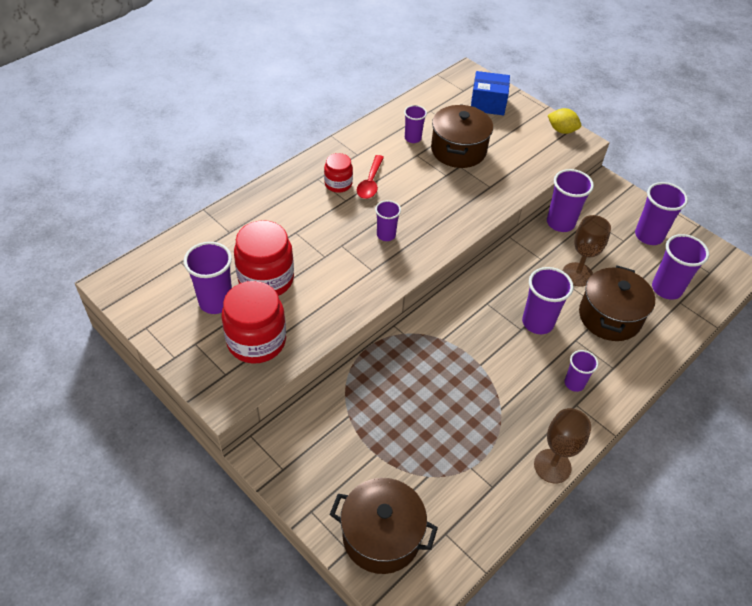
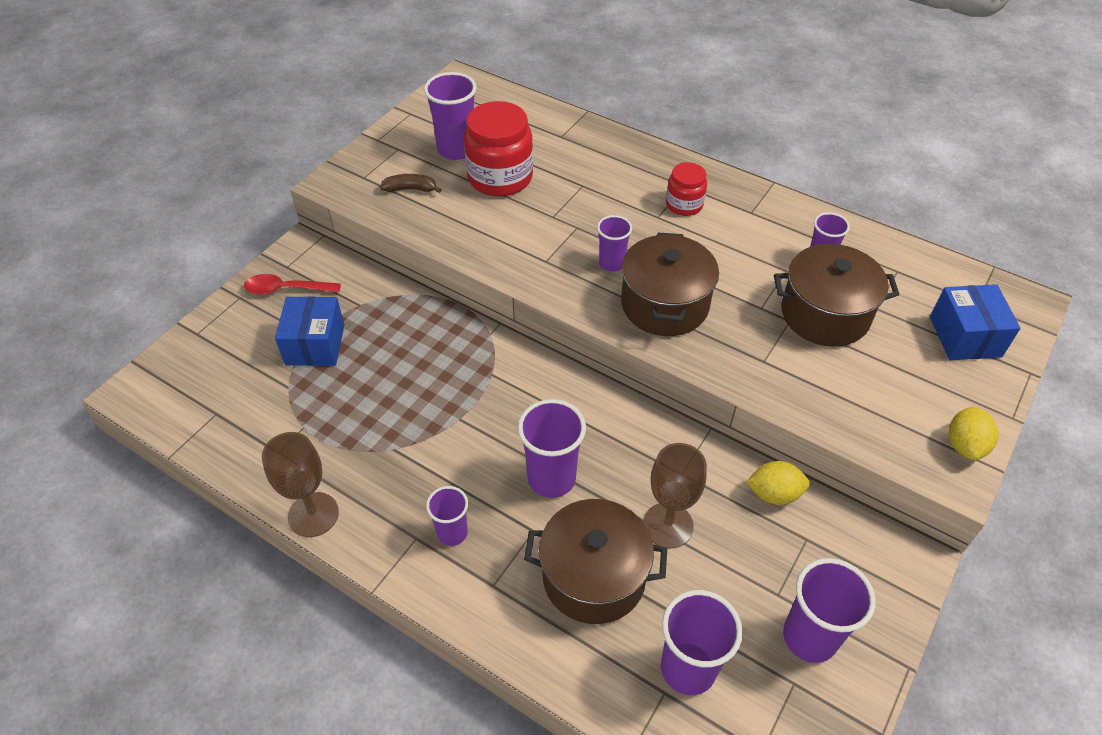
camera: 80 degrees right, 0 degrees up
(256, 341) = (411, 189): red jar -> brown banana
(370, 183) = (702, 233): red spoon -> red spoon (286, 289)
(381, 536) = (212, 357): brown pot -> brown pot (665, 304)
(386, 452) = (315, 344): none -> blue box
(560, 223) = (774, 494): purple cup -> yellow lemon

